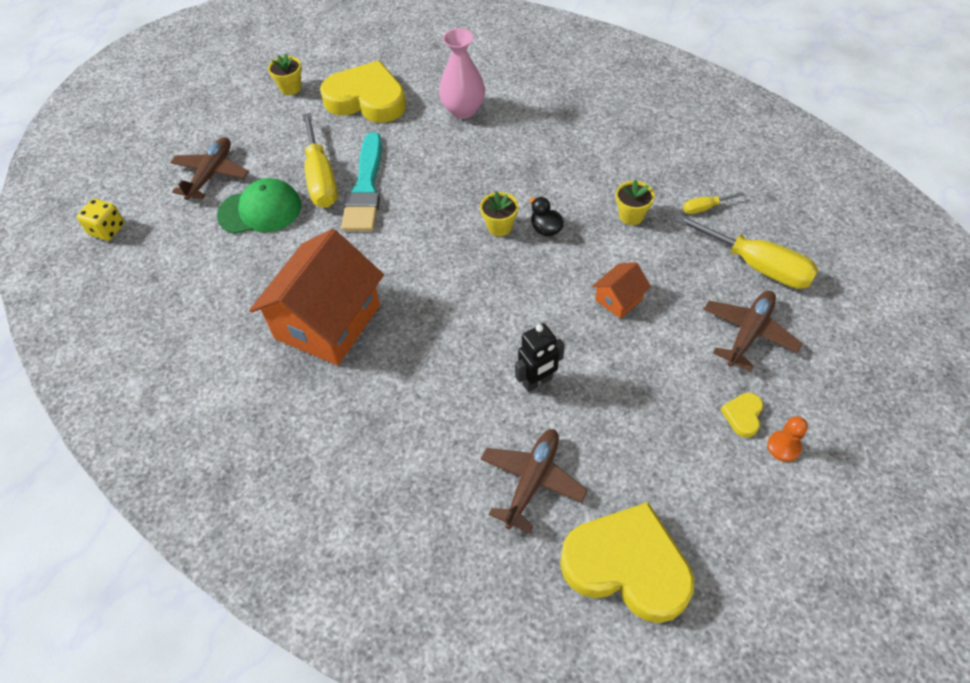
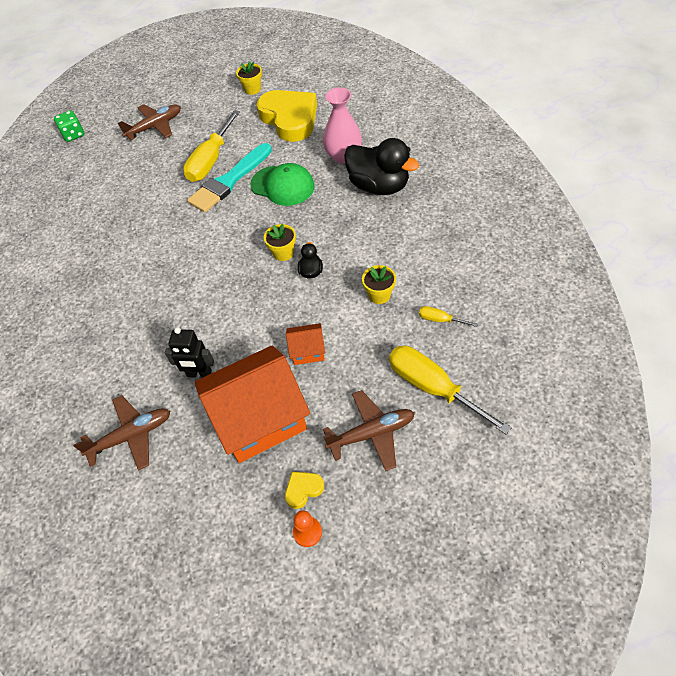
camera: 40 degrees right, 0 degrees up
(107, 229) = (73, 135): yellow dice -> green dice
(260, 210) = (158, 164): green cap -> green cap (282, 186)
(327, 322) = (124, 258): orange house -> orange house (259, 418)
(528, 121) = (379, 186): none -> black duck
(627, 566) = (127, 532): yellow heart -> none
(757, 266) = (432, 387): yellow screwdriver -> yellow screwdriver turned 150 degrees clockwise

